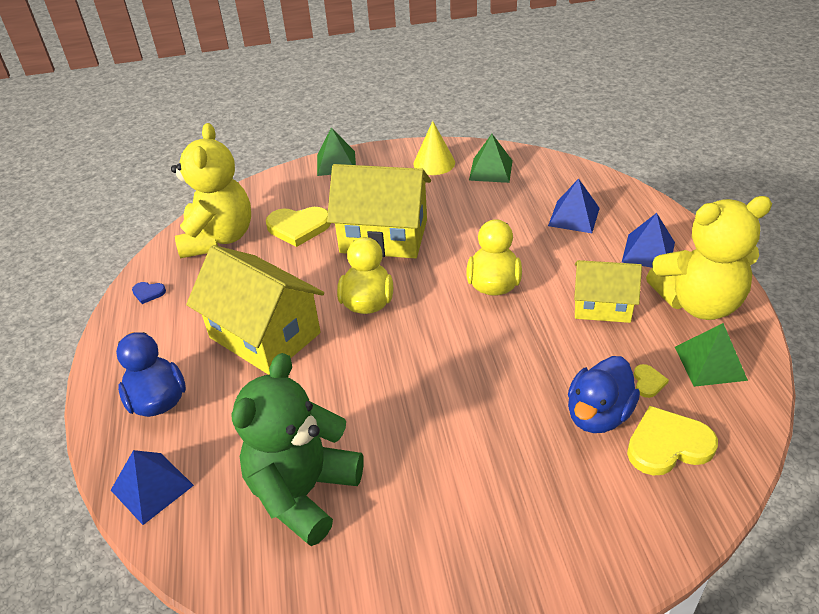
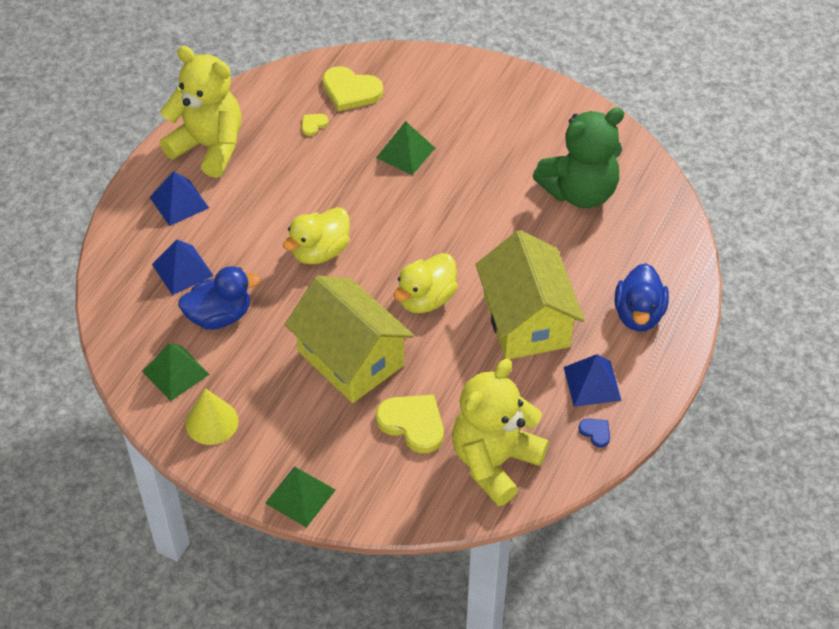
camera: 145 degrees left, 10 degrees up
(152, 487) = (672, 251): blue pyramid -> blue pyramid (592, 383)
(598, 415) = (366, 127): blue duck -> blue duck (219, 316)
(602, 306) = (270, 186): yellow house -> none
(710, 363) = (262, 111): green pyramid -> green pyramid (405, 152)

